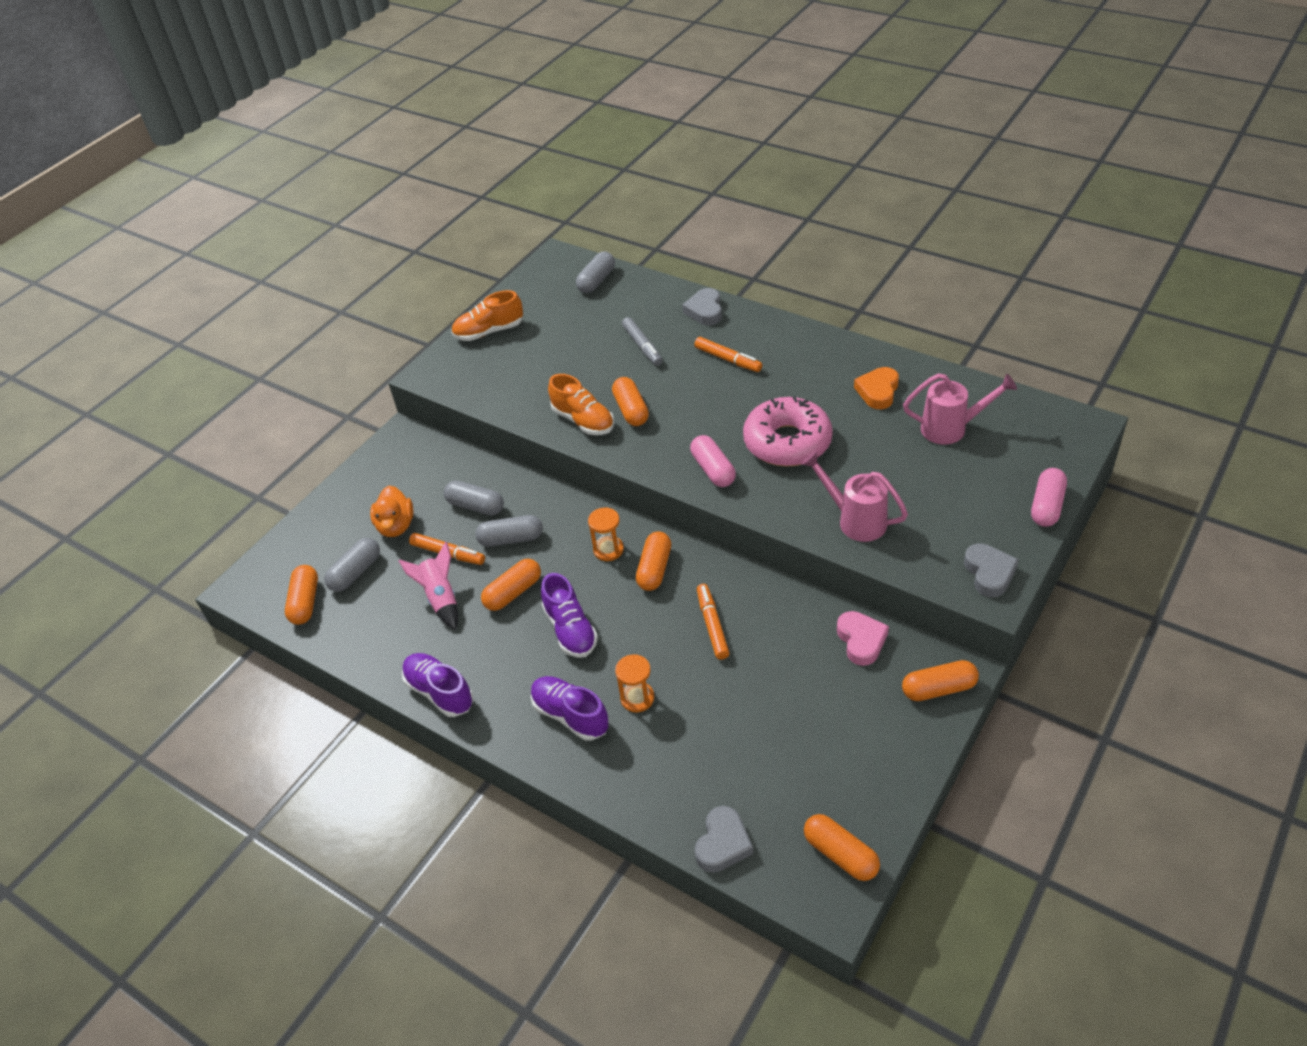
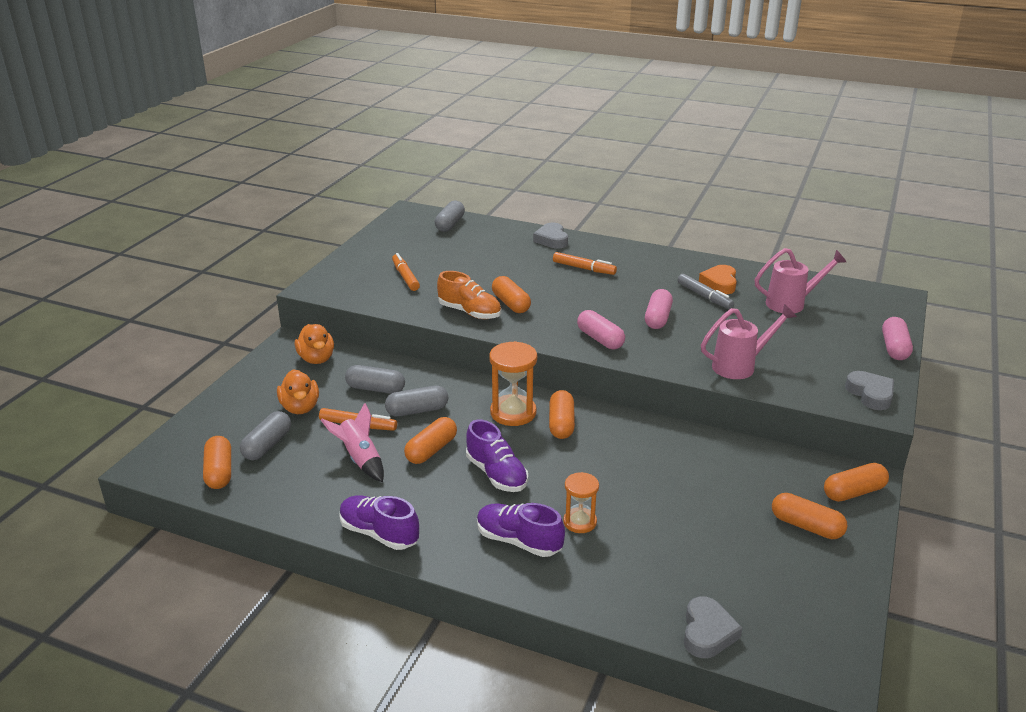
camera: 15 degrees left, 15 degrees down
(425, 460) = (316, 359): none -> orange duck
(489, 331) = (363, 258): orange shoe -> none
(608, 550) = (513, 413): orange hourglass -> orange hourglass, size x1.61
(642, 346) = (505, 263): grey marker -> grey marker (704, 296)
(712, 625) = (630, 461): orange marker -> orange marker (405, 277)
(787, 442) = (657, 318): pink donut -> pink capsule
(840, 854) = (824, 629): orange capsule -> orange capsule (806, 526)
(855, 520) = (739, 366): pink watering can -> pink watering can turned 135 degrees clockwise
(861, 640) = (769, 462): pink heart -> none

